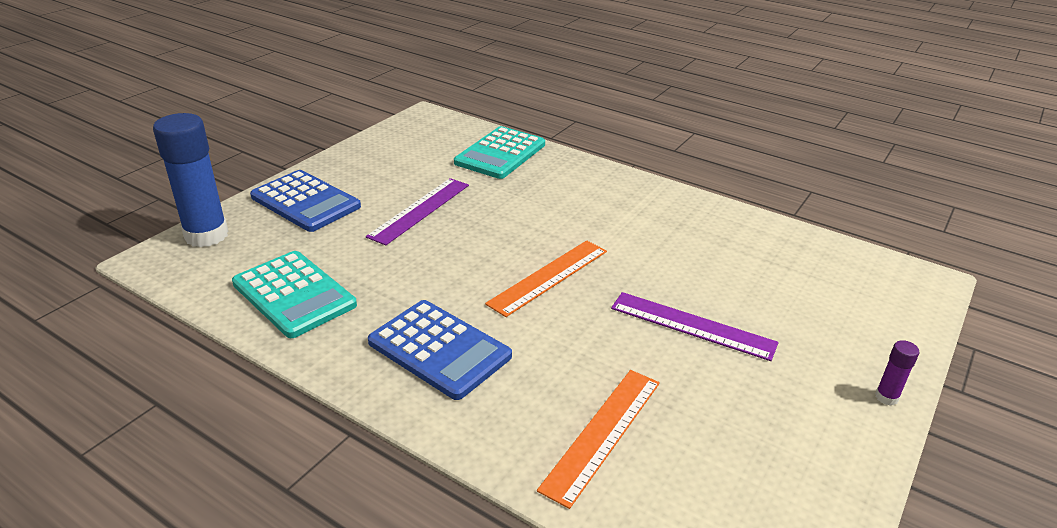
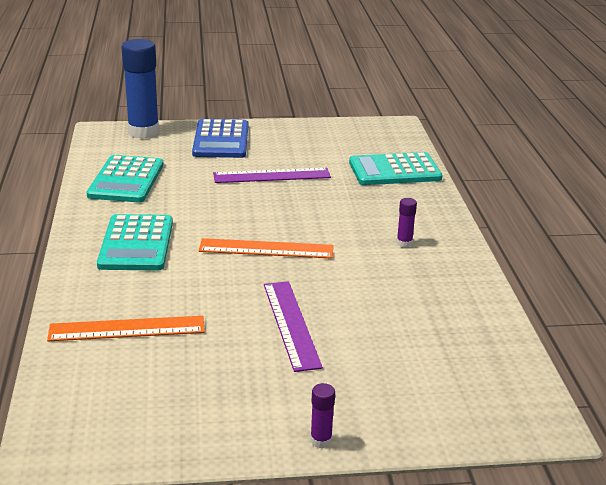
camera: 50 degrees right, 5 degrees down
(439, 349) = (136, 244): blue calculator -> turquoise calculator
(622, 208) = (404, 243): none -> purple glue stick

